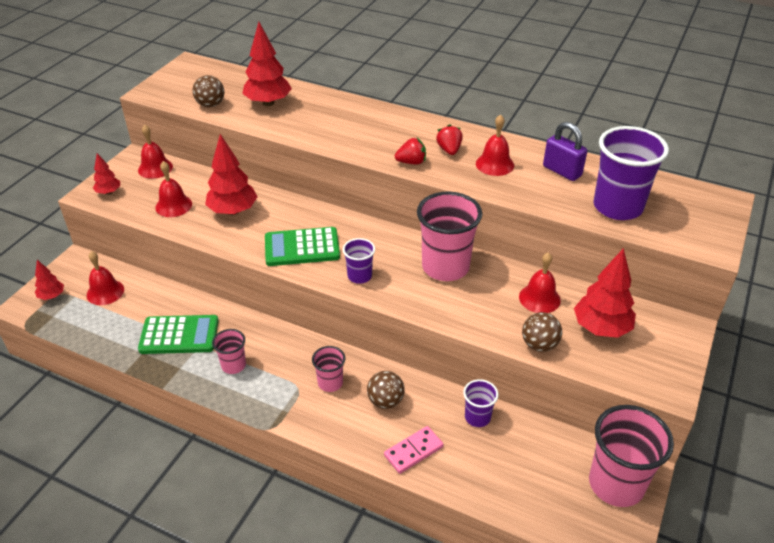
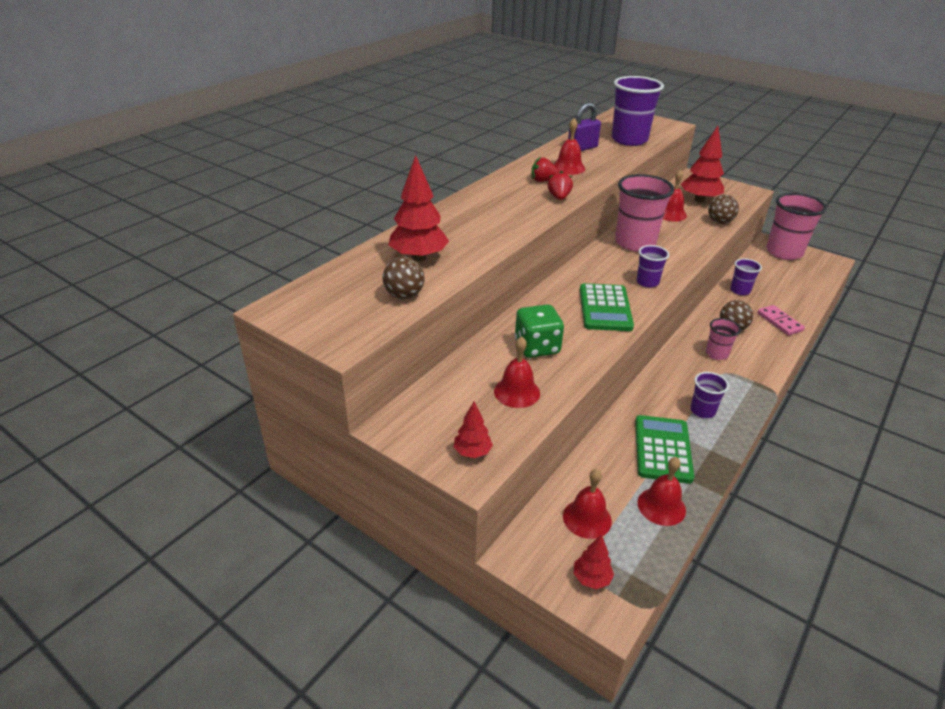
camera: 80 degrees left, 5 degrees down
(155, 168) = (427, 407): red bell -> red bell (661, 506)
(233, 211) = (537, 347): red tree -> green dice
(233, 365) = (702, 411): pink cup -> purple cup

